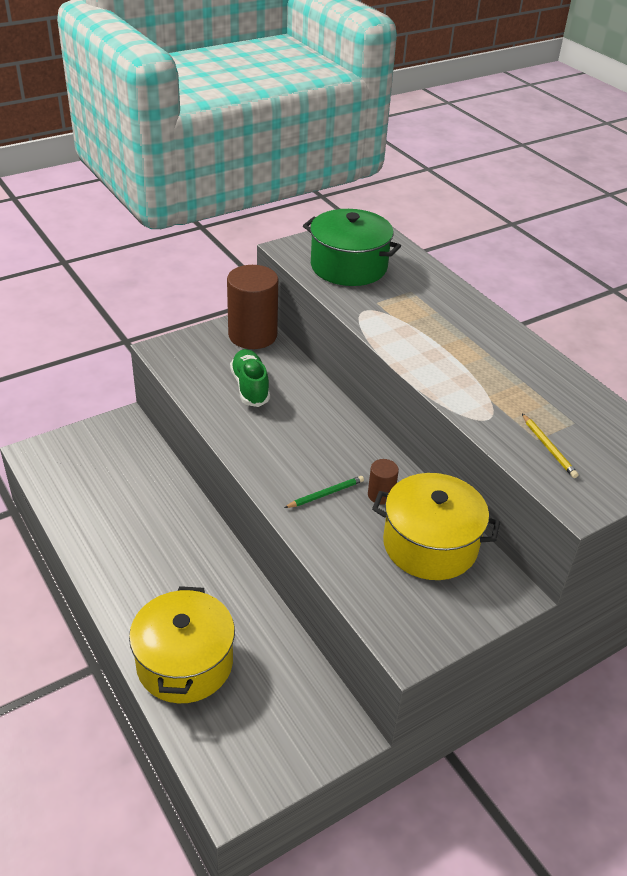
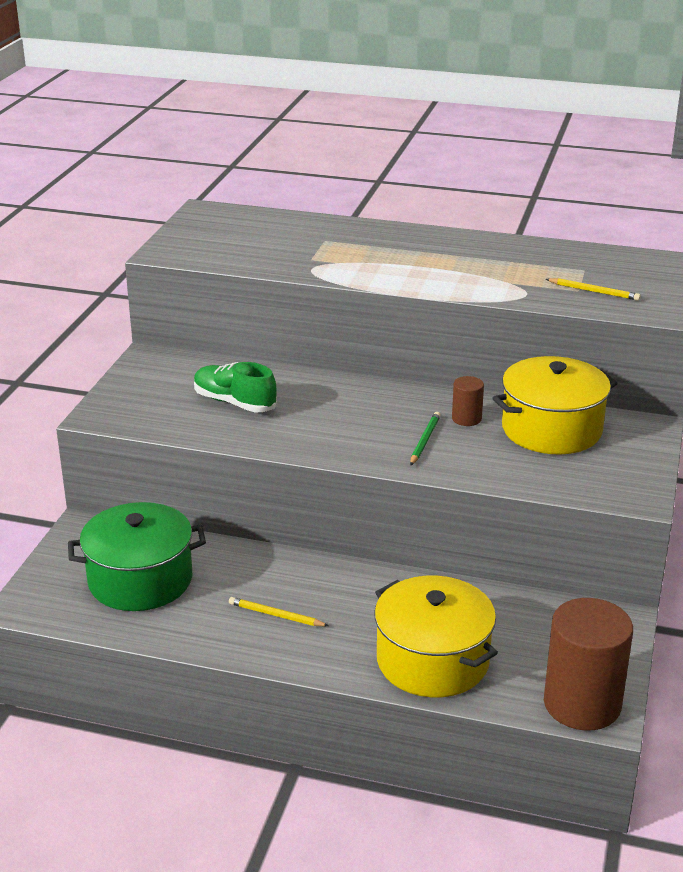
camera: 40 degrees left, 10 degrees down
(143, 557) = (276, 615): none -> yellow pencil
(252, 335) = (169, 365): brown cylinder -> brown cylinder (582, 704)
(348, 266) = (241, 244): green pot -> green pot (140, 580)

